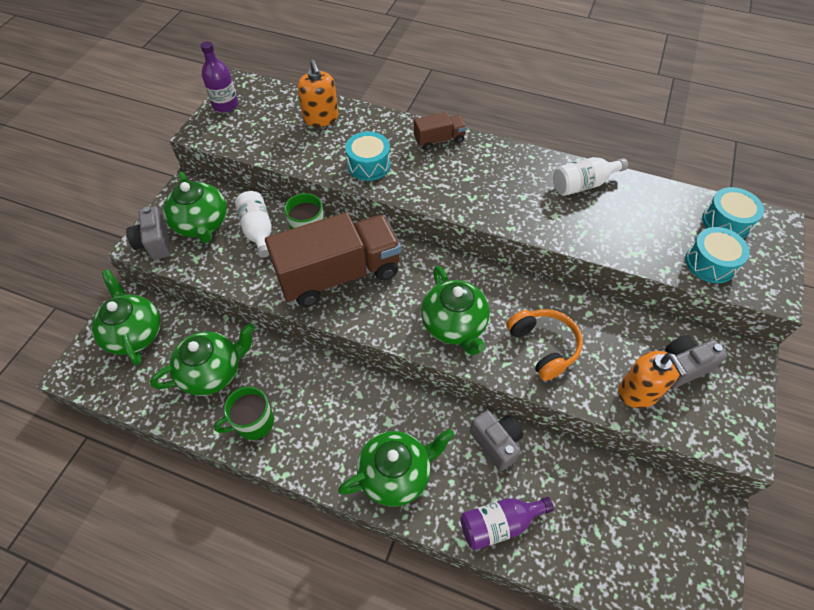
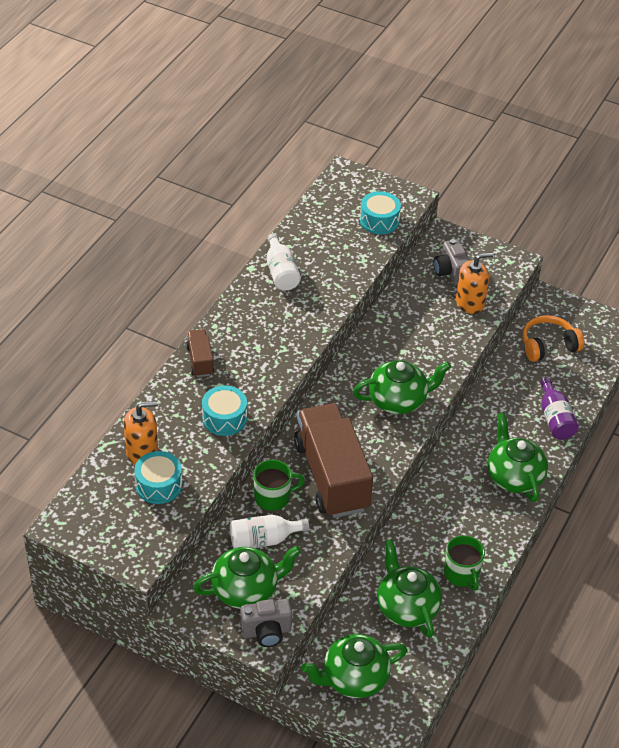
camera: 85 degrees left, 10 degrees down
(225, 105) = (96, 539): purple bottle -> none
(496, 443) = (491, 410): grey camera -> none
(543, 346) = (425, 348): orange headphones -> orange headphones (548, 346)
(726, 222) = (339, 199): turquoise drum -> turquoise drum (159, 485)

